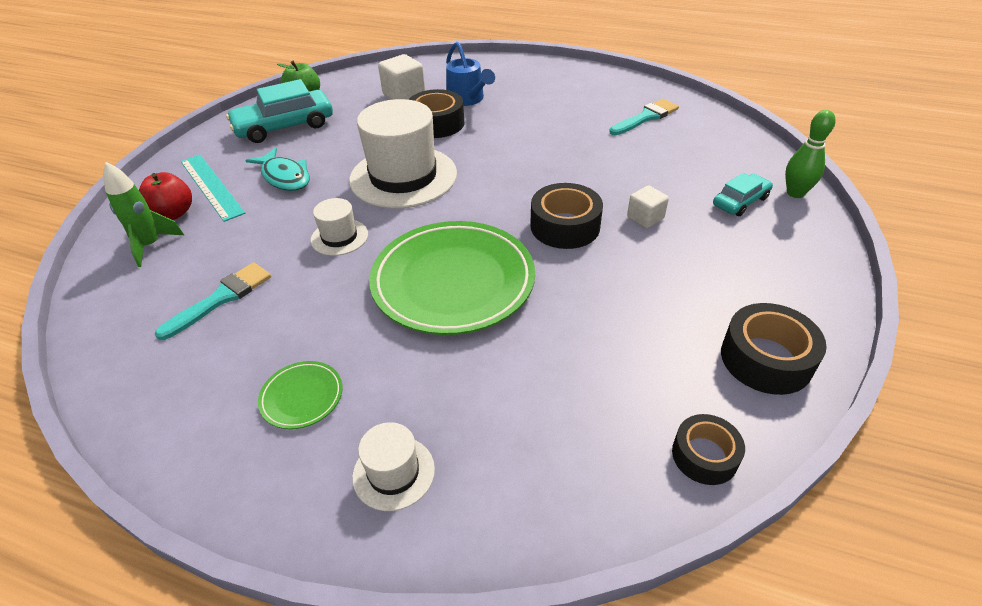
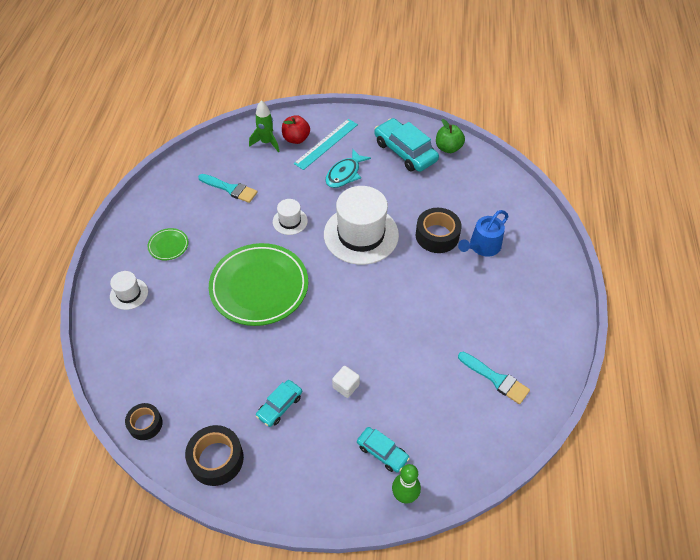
camera: 75 degrees right, 10 degrees up
(404, 95) = (474, 204): white cube -> none
(565, 226) = (325, 337): black tape -> none
(672, 281) = (279, 406): none -> turquoise car

